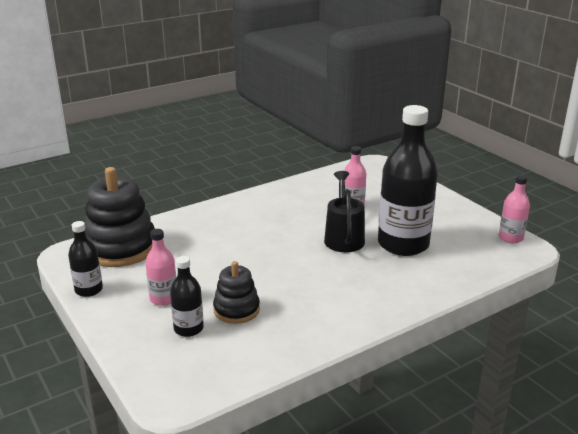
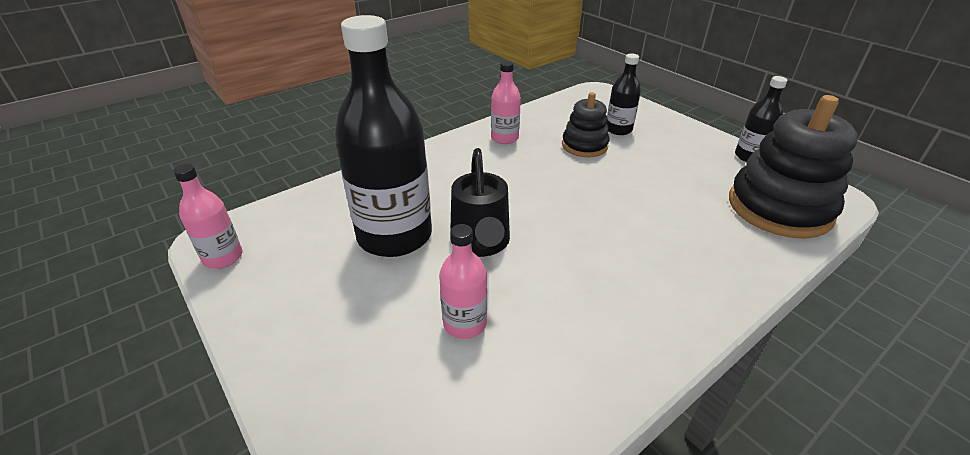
camera: 175 degrees right, 10 degrees up
(163, 298) = (664, 152): pink bottle -> pink bottle (504, 138)

